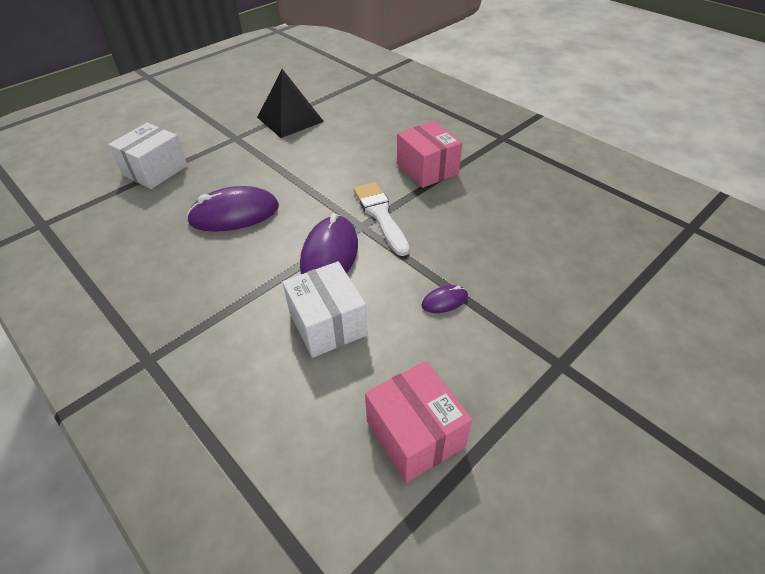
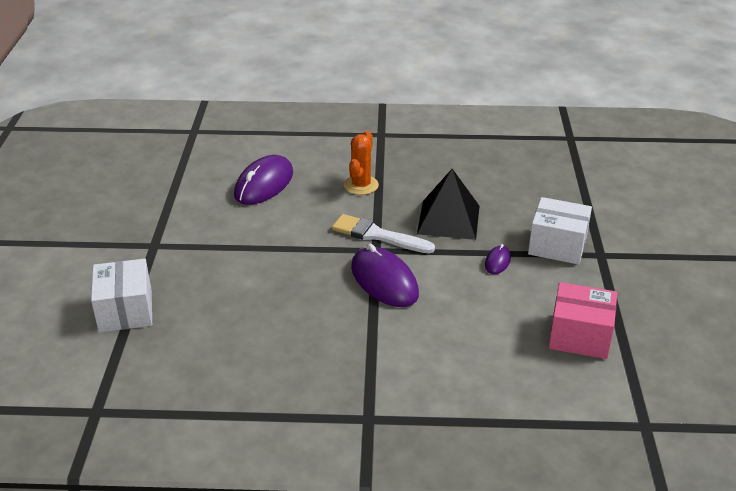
camera: 45 degrees left, 10 degrees down
(234, 214) = (264, 299): purple mouse -> purple mouse (264, 184)
(290, 119) = (180, 204): black pyramid -> black pyramid (448, 219)
(327, 324) = (449, 319): white box -> white box (557, 246)
(427, 169) = (361, 185): pink box -> orange cactus

